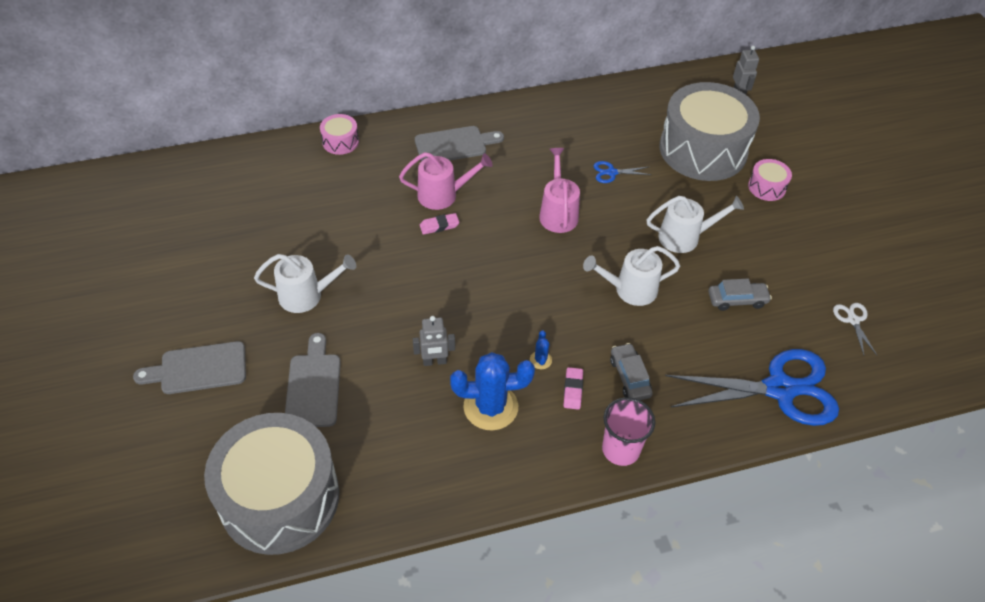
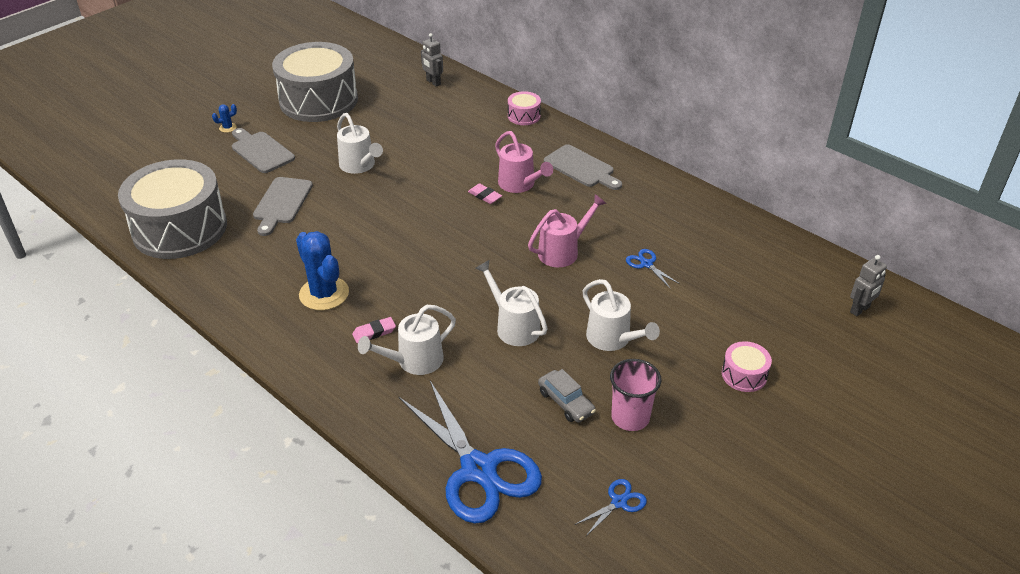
camera: 60 degrees right, 10 degrees down
(314, 386) = (281, 203): grey cutting board -> grey cutting board turned 135 degrees clockwise
(434, 361) = (346, 248): grey robot -> grey robot (433, 82)
(540, 360) = (391, 302): blue cactus -> blue cactus (228, 128)
(621, 449) = (332, 383): pink cup -> pink cup (630, 417)
(630, 377) = (414, 361): grey car -> white watering can
(703, 149) = (745, 311): grey drum -> grey drum (318, 100)
(853, 320) = (619, 502): white scissors -> blue scissors

